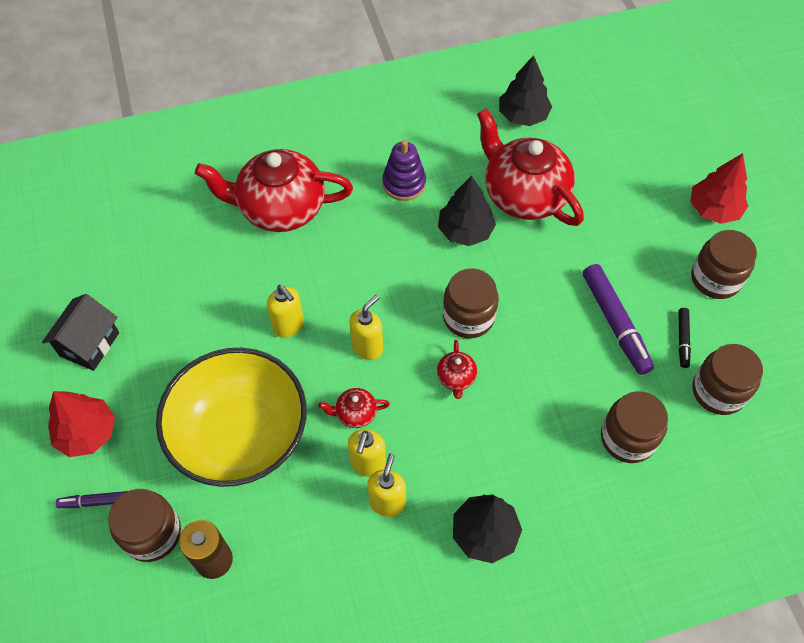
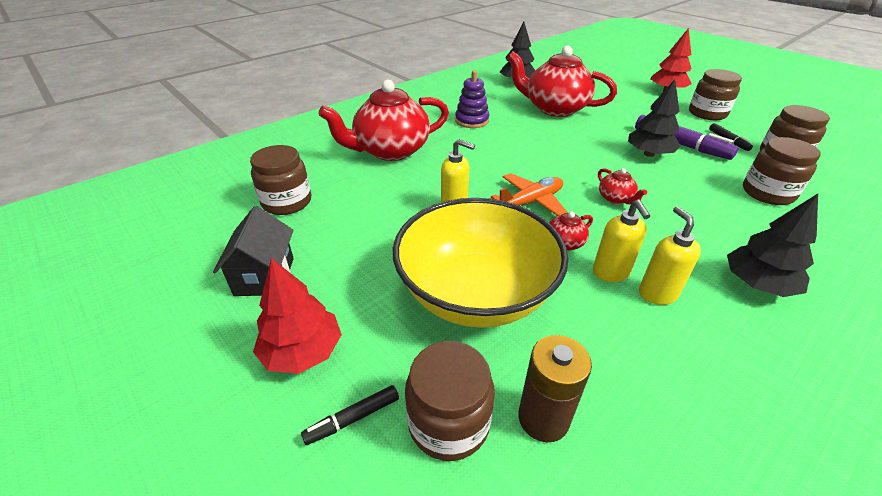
camera: 25 degrees left, 20 degrees down
(95, 502) = (353, 418): purple marker -> black marker
(367, 347) = (531, 202): yellow soap dispenser -> orange plane
(465, 231) = (536, 130): black tree -> black tree (649, 154)
(468, 317) = (585, 166): brown jar -> brown jar (287, 202)

